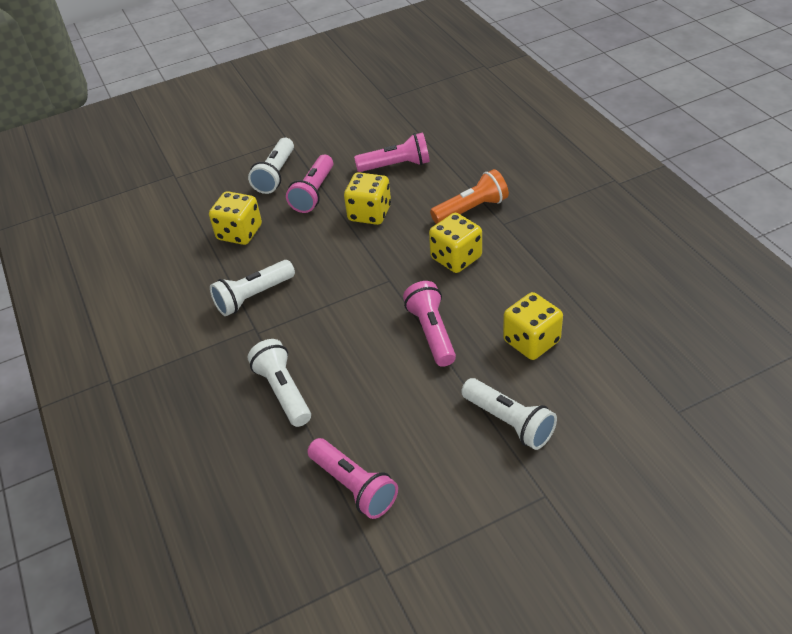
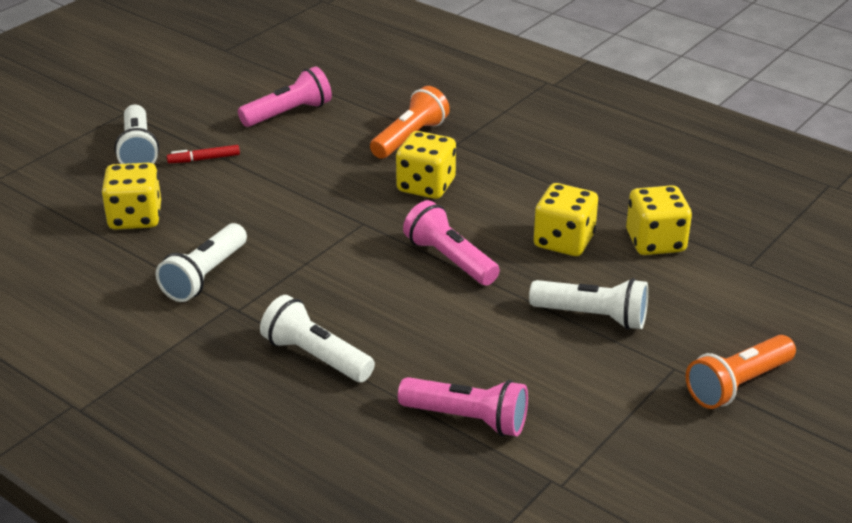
camera: 30 degrees left, 10 degrees down
(314, 193) = (204, 159): pink flashlight -> red marker
(369, 213) = (291, 165): yellow dice -> yellow dice (655, 242)
(588, 532) = (738, 385): none -> orange flashlight

